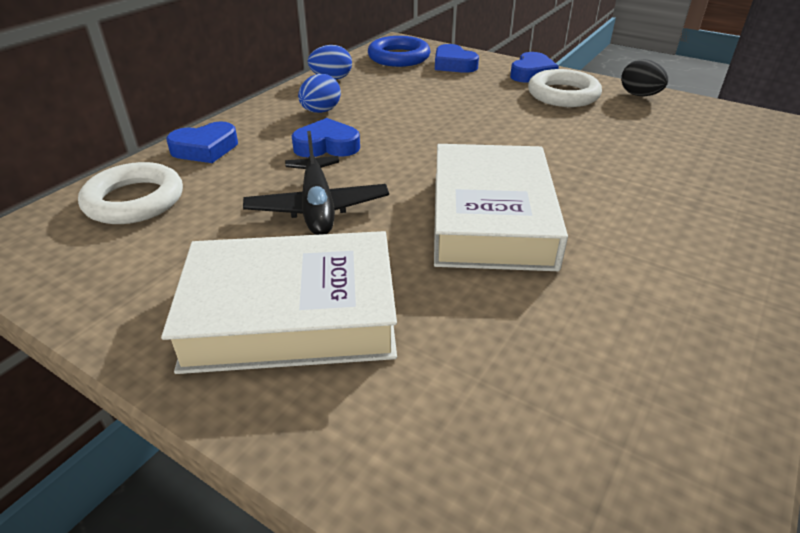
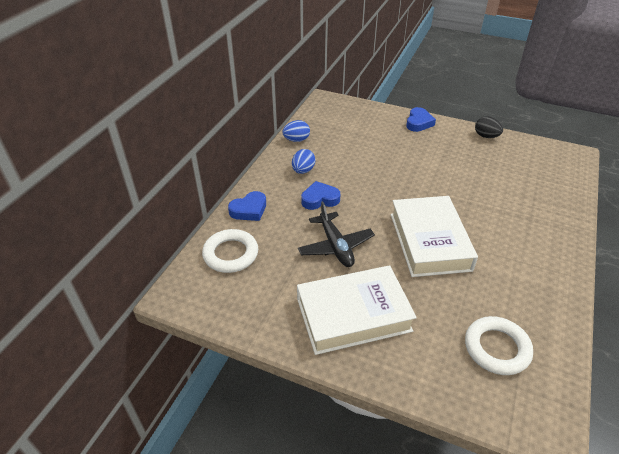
camera: 10 degrees left, 5 degrees up
(399, 57) = (331, 115): blue ring -> none
(453, 64) = (368, 119): blue heart -> none
(563, 94) = (442, 140): white ring -> white ring (496, 348)

